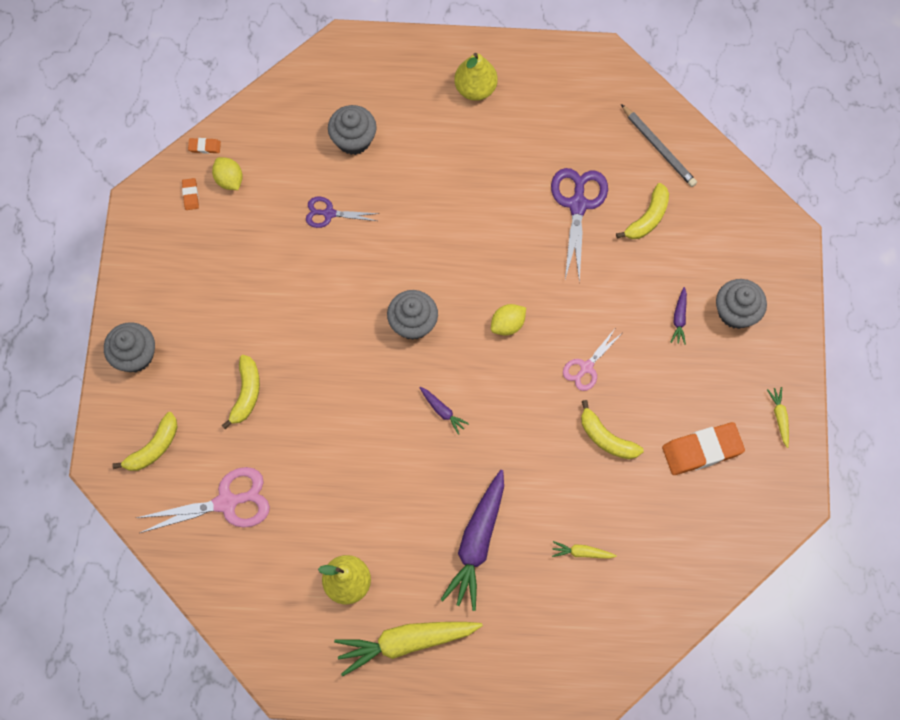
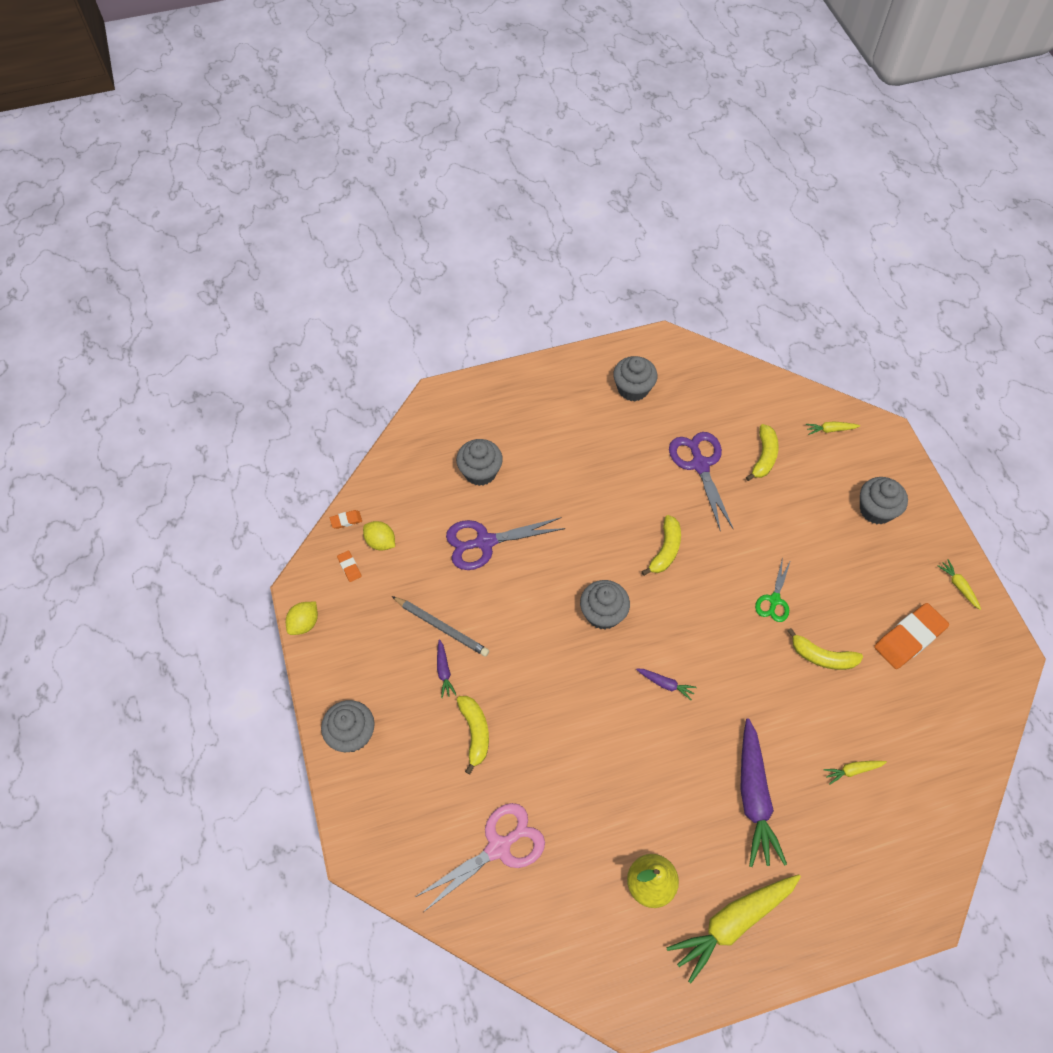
camera: 20 degrees left, 10 degrees down
(153, 448) = (404, 819): yellow banana -> yellow banana (665, 550)
(329, 213) = (485, 542): purple scissors -> purple scissors, size x1.69
(475, 88) = (568, 398): yellow pear -> none
(507, 324) = (688, 586): yellow lemon -> yellow lemon (304, 623)
(546, 100) = (633, 389): none -> grey cupcake
(586, 367) = (774, 600): pink scissors -> green scissors
(658, 147) = (744, 398): grey pencil -> grey pencil (441, 627)
(679, 318) = (832, 531): purple carrot -> purple carrot (444, 671)
(732, 212) = (830, 430): none -> yellow carrot

